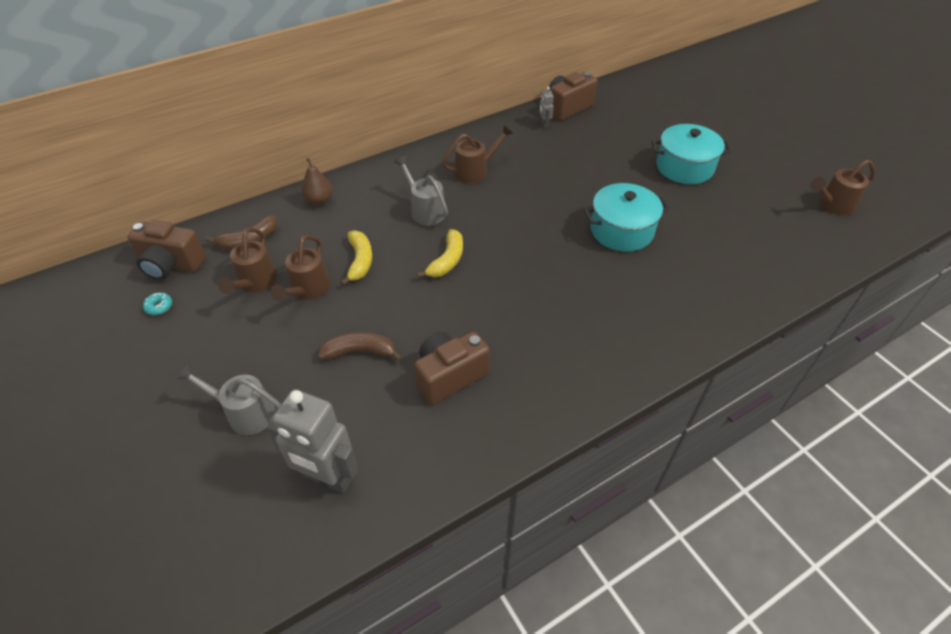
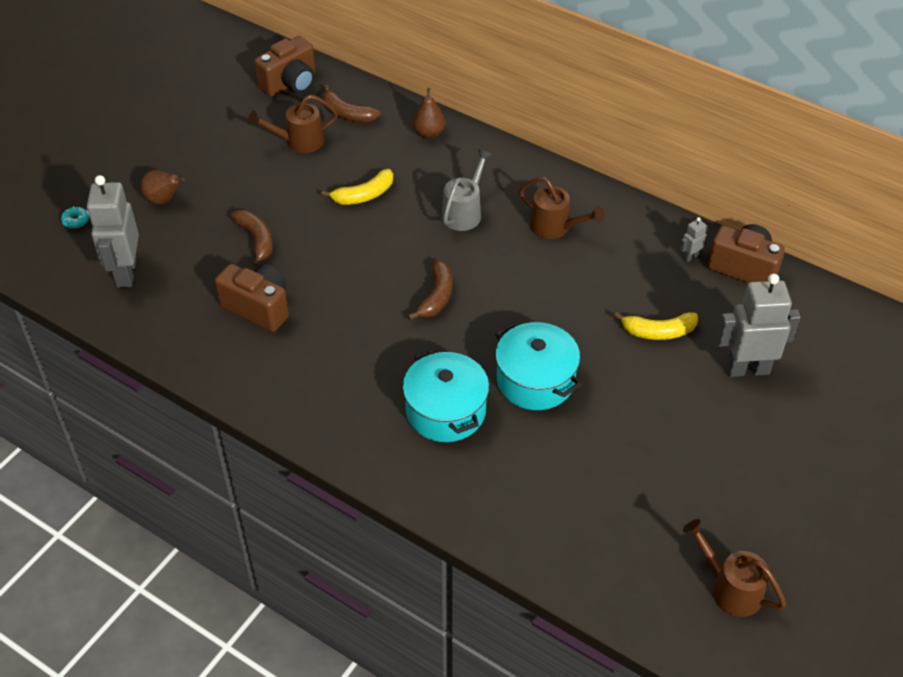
camera: 65 degrees right, 0 degrees up
(159, 307) = (242, 101): turquoise donut -> turquoise donut (76, 221)
(171, 265) = (290, 84): brown camera -> brown camera turned 120 degrees counterclockwise
(244, 412) = (163, 200): grey watering can -> brown pear
(307, 290) = (308, 177): brown watering can -> none
(447, 260) = (401, 255): yellow banana -> yellow banana (658, 332)
(507, 255) = (436, 296): none -> brown banana
(654, 136) = (747, 369): none -> grey robot
(684, 167) = (701, 413): turquoise pot -> turquoise pot (445, 411)

